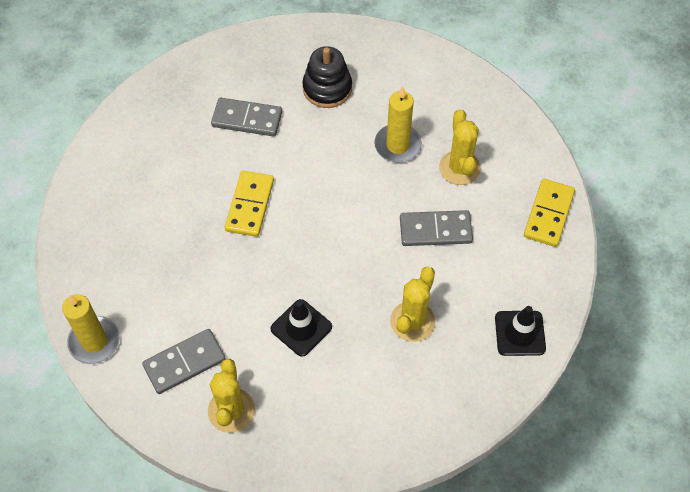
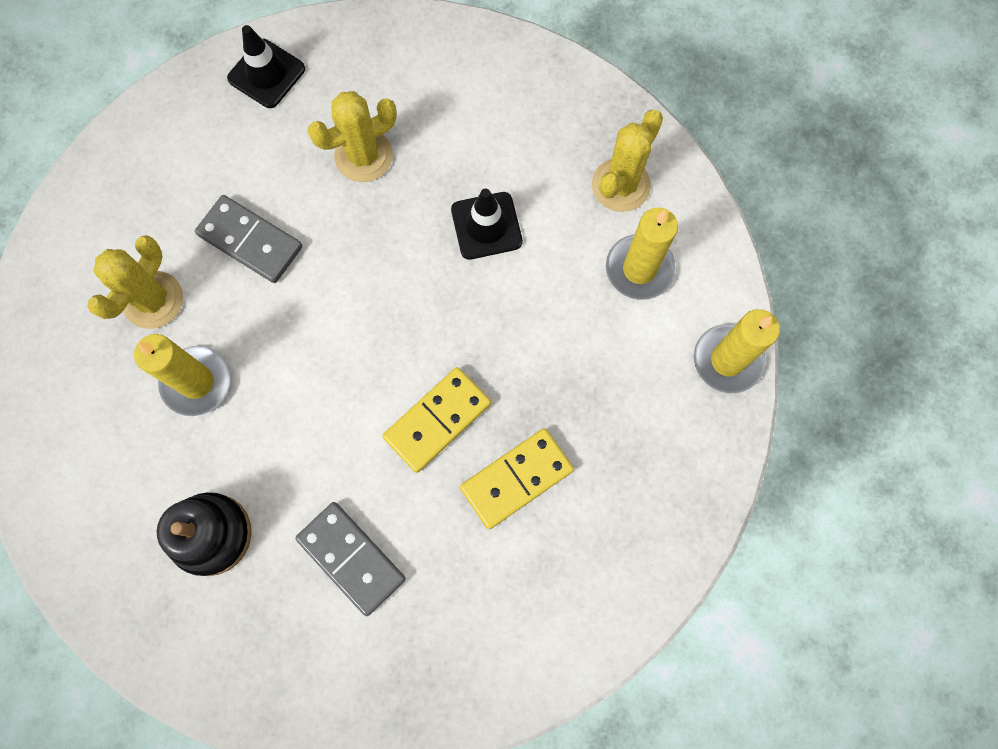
camera: 145 degrees left, 15 degrees up
(184, 362) = (639, 269): grey domino -> yellow candle
(548, 214) = (112, 176): yellow domino -> yellow domino (516, 479)

